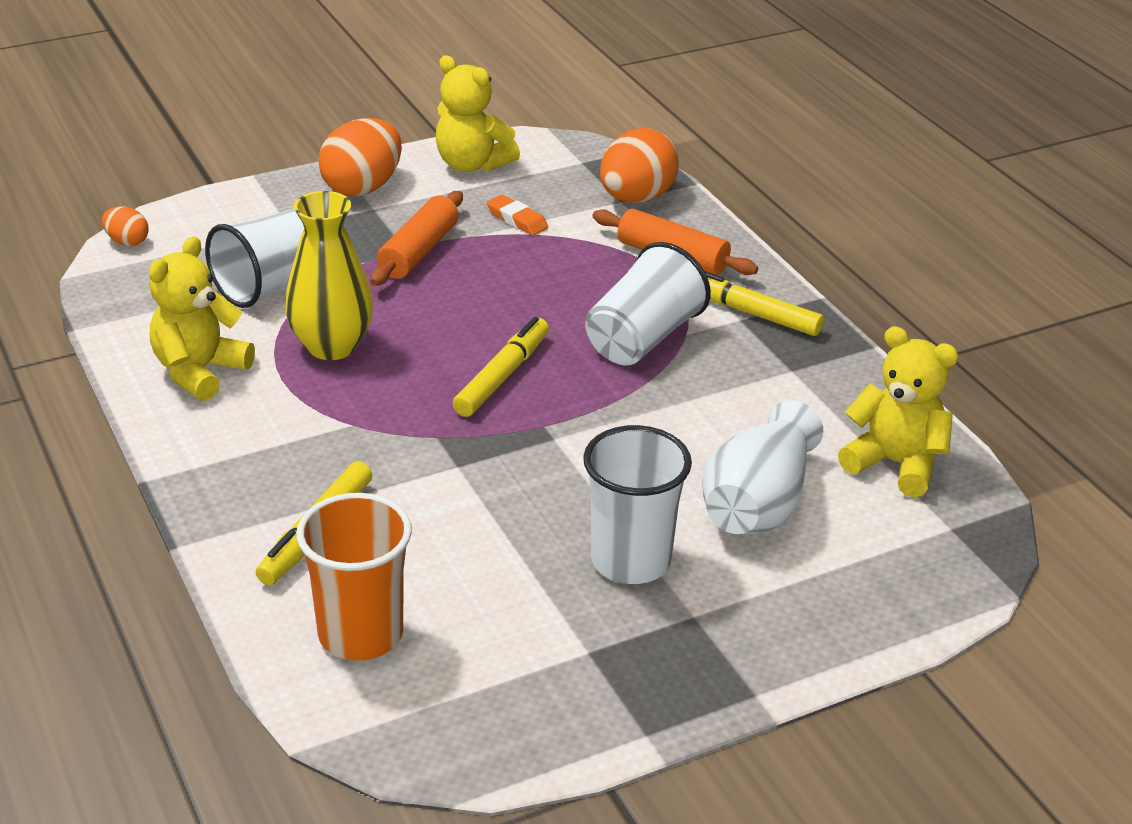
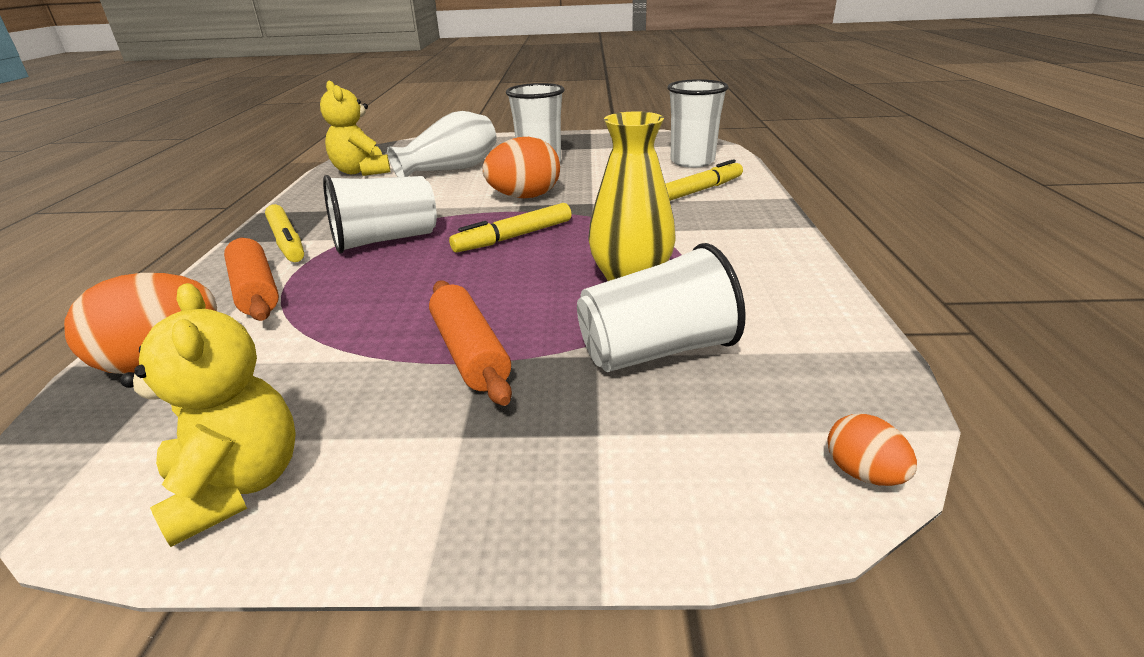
camera: 150 degrees left, 5 degrees down
(199, 372) = (762, 282): yellow teddy bear -> none
(360, 634) = (692, 162): orange cup -> white cup
(362, 187) = (440, 485): orange egg -> orange egg (524, 197)
(418, 252) = (470, 352): orange rolling pin -> orange rolling pin turned 75 degrees counterclockwise
(517, 219) = (319, 367): orange eraser -> none

